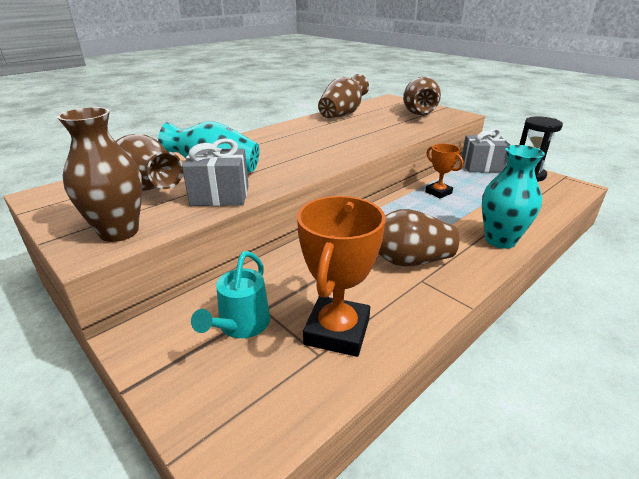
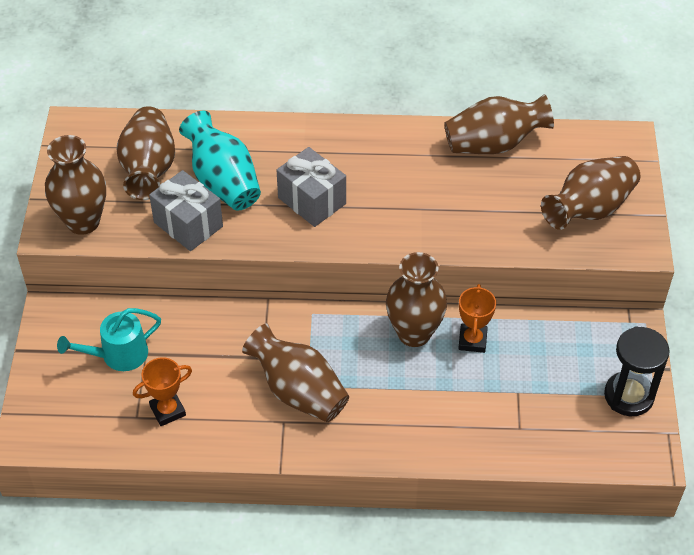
camera: 45 degrees right, 20 degrees up
(337, 331) = (167, 410): orange trophy -> orange trophy, size x0.57
(409, 204) = (414, 333): none -> brown vase
(481, 166) = (602, 340): grey gift -> grey gift (312, 201)
(500, 240) = (416, 442): turquoise vase -> none

